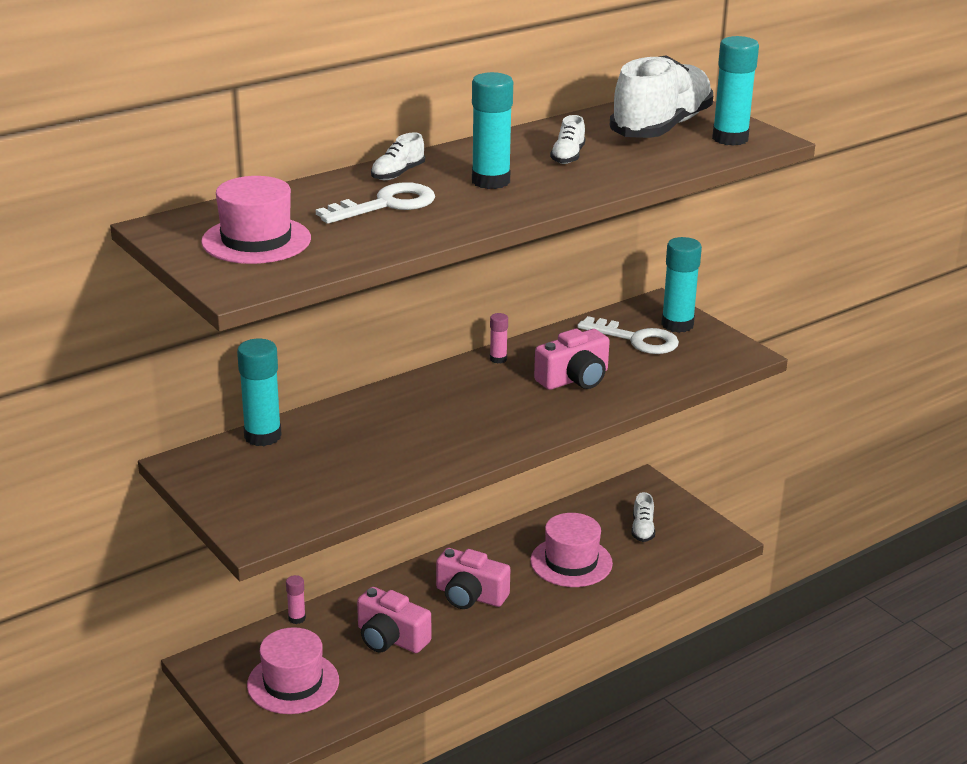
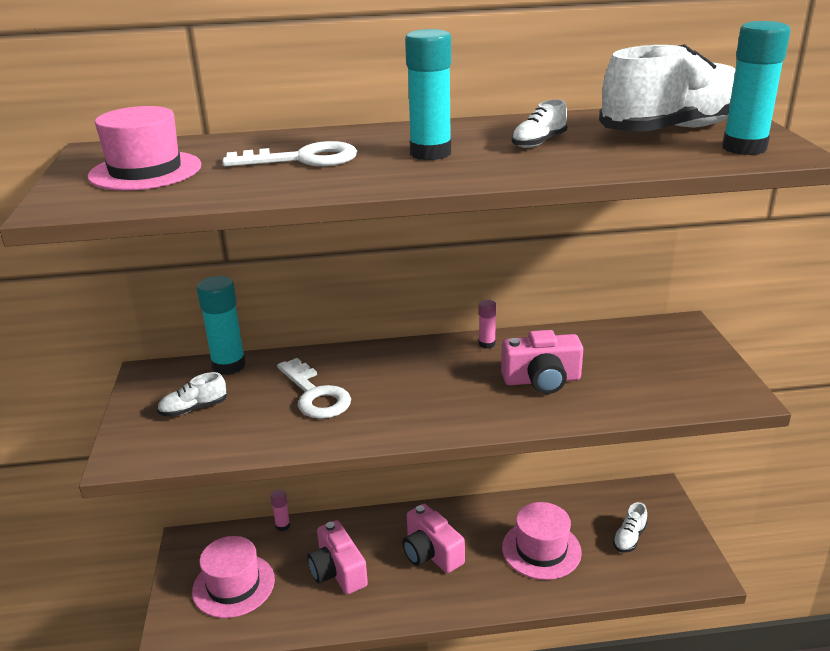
camera: 30 degrees right, 0 degrees up
(398, 174) = (354, 136): white shoe -> white shoe (194, 409)
(636, 339) = (635, 355): white key -> white key (315, 395)
(677, 325) = (689, 349): turquoise glue stick -> none

